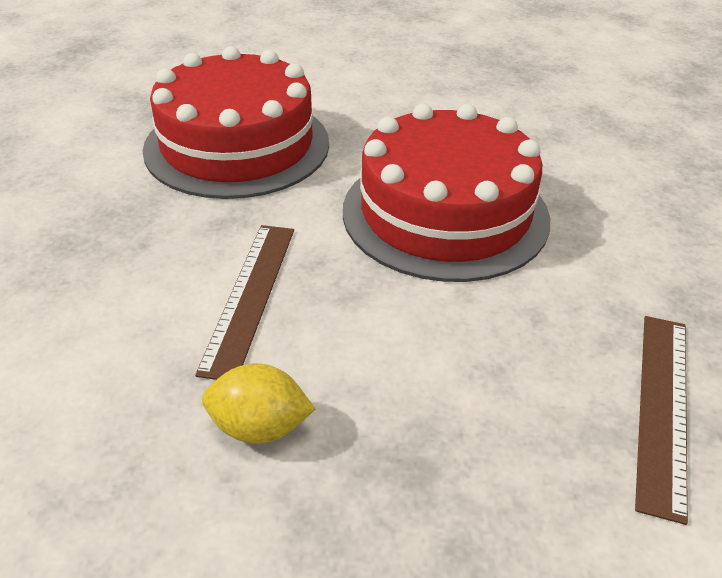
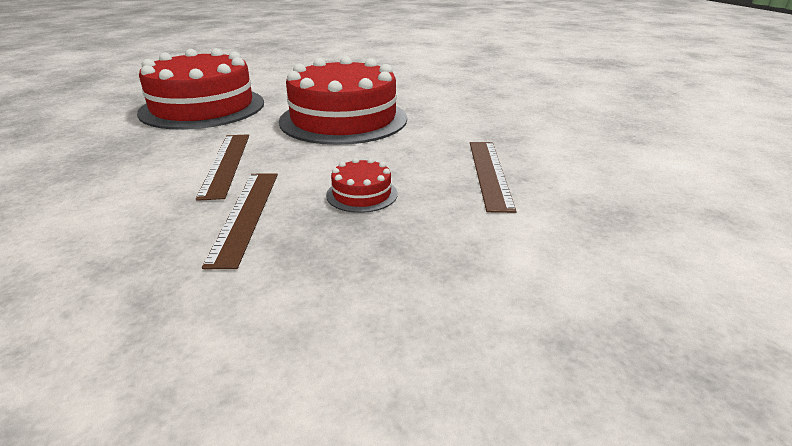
camera: 15 degrees left, 10 degrees down
(259, 428) = (245, 215): yellow lemon -> brown ruler
(440, 417) = (362, 194): none -> red cake

